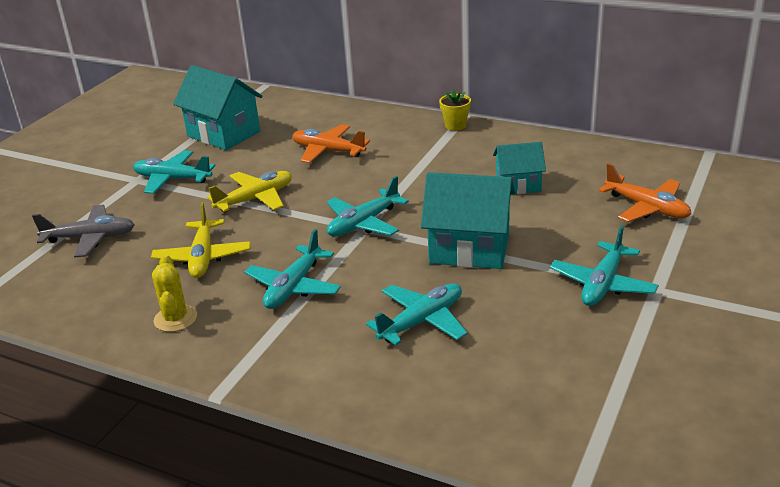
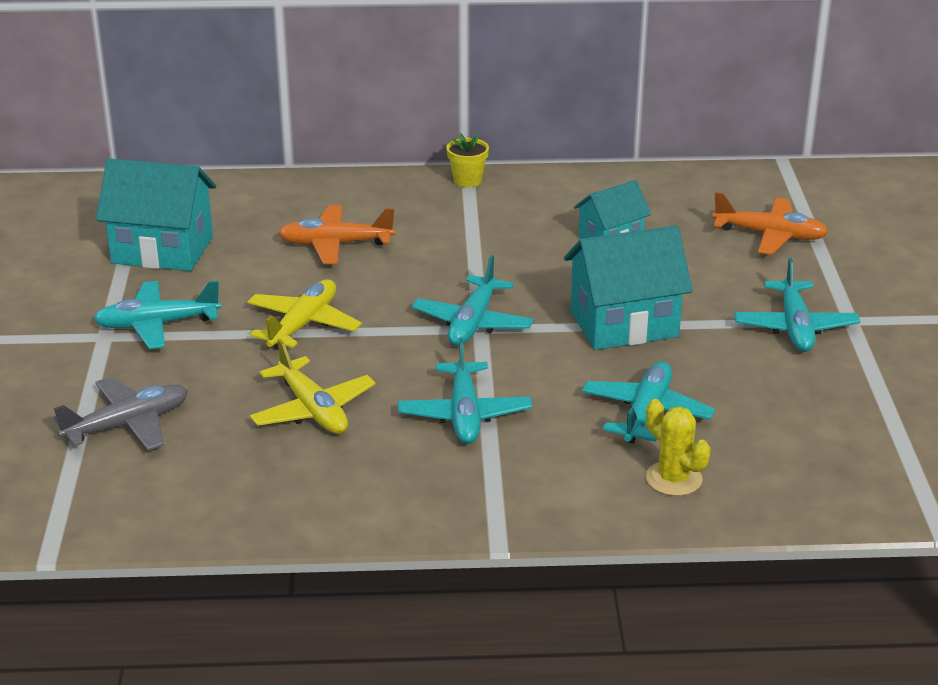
camera: 30 degrees left, 0 degrees up
(175, 318) = (358, 486): yellow cactus -> yellow cactus (673, 479)

